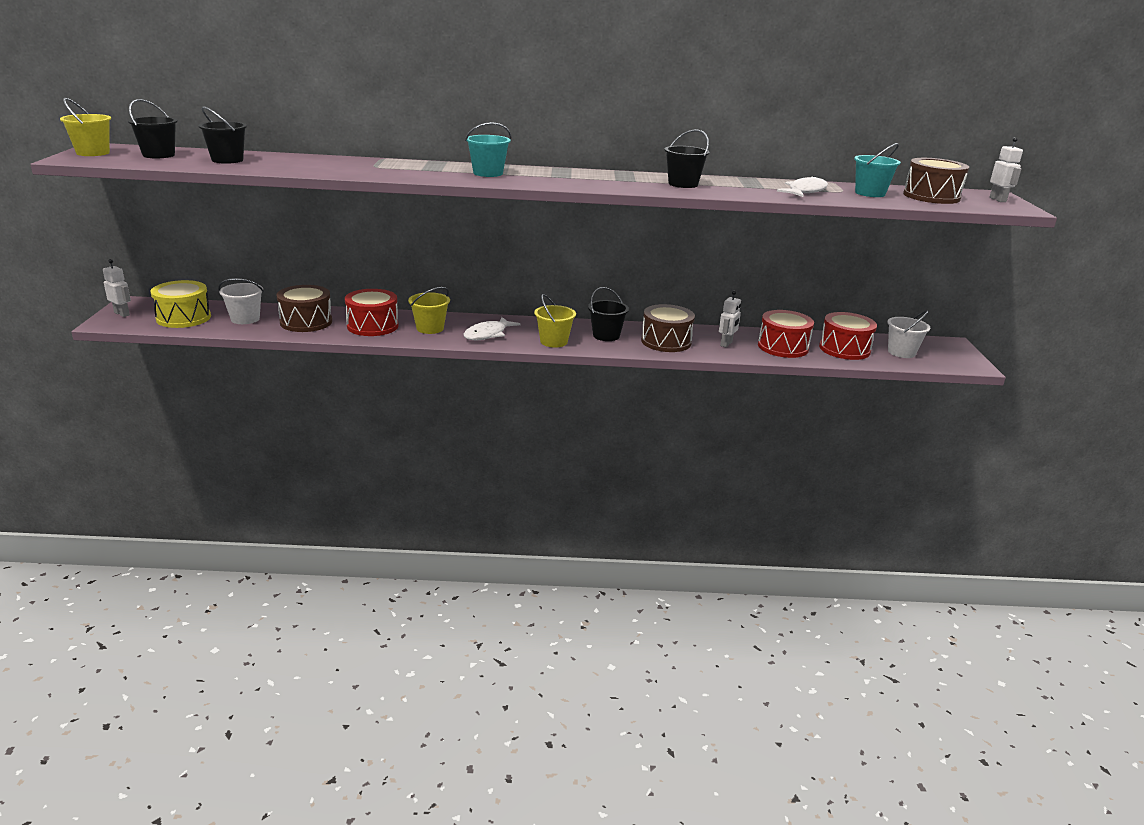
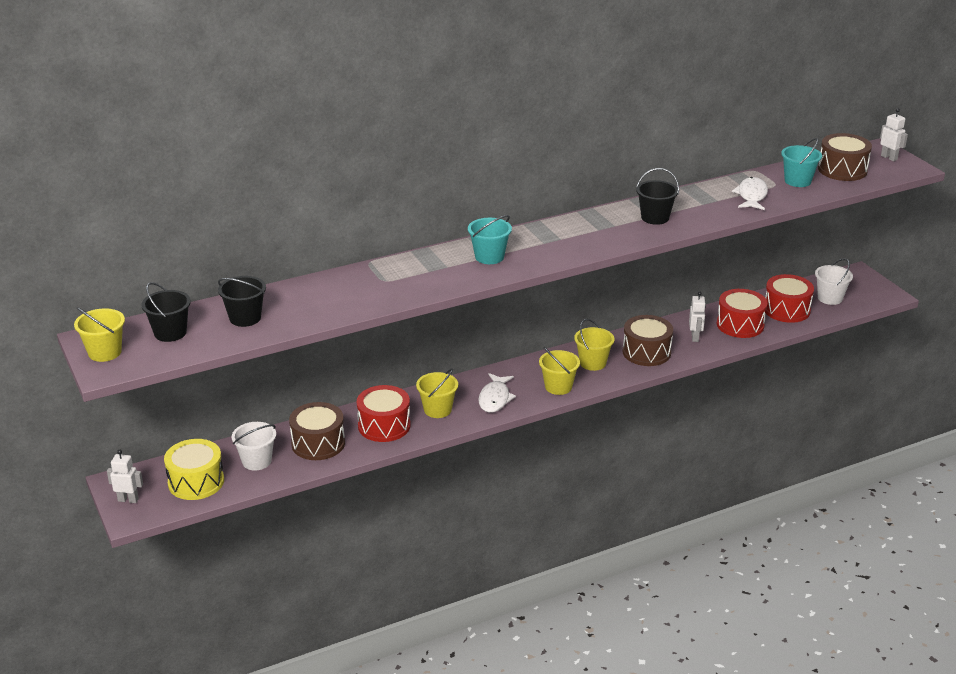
camera: 25 degrees left, 5 degrees up
(606, 335) = (593, 363): black bucket -> yellow bucket

